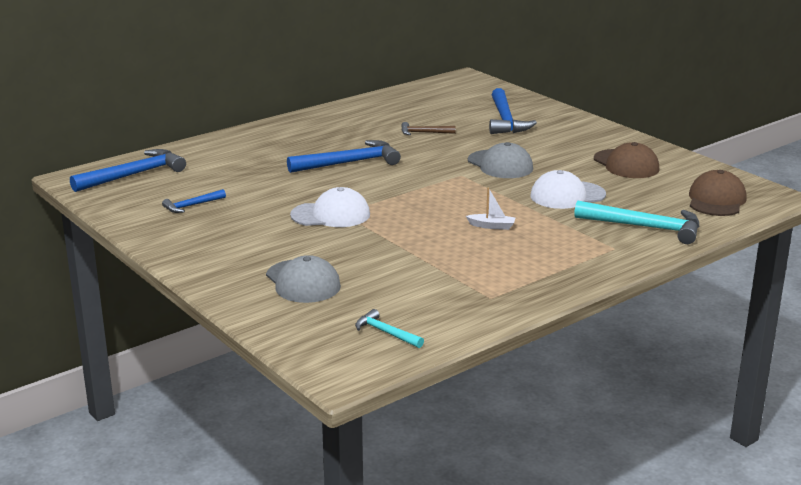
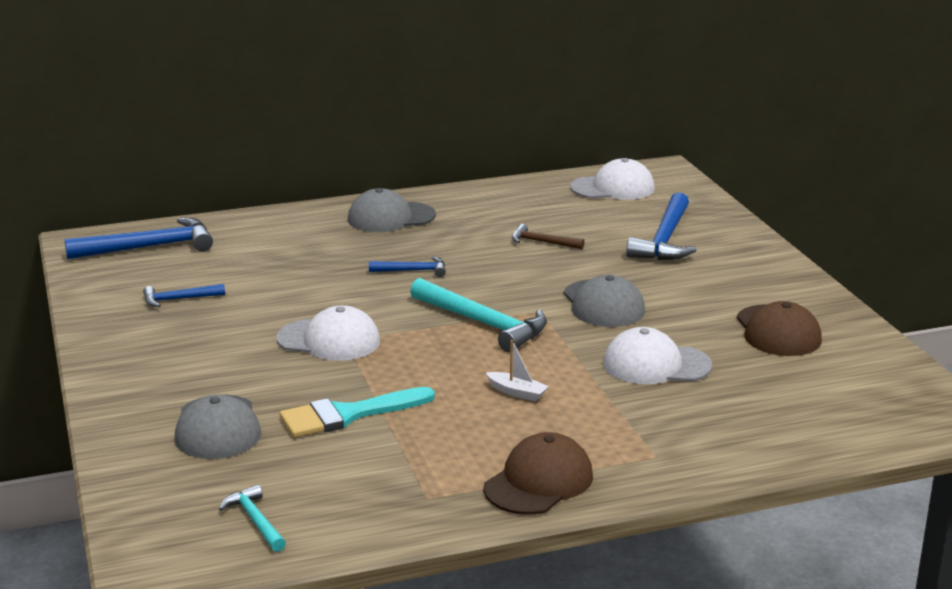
camera: 20 degrees right, 0 degrees up
(301, 131) = (391, 218): none -> grey cap
(349, 163) = (413, 271): blue hammer -> blue hammer, size x0.53
(388, 258) = (347, 415): none -> turquoise brush
(441, 93) = (613, 188): none -> white cap
(645, 227) = (725, 432): turquoise hammer -> turquoise hammer (483, 323)
(716, 200) = (864, 408): brown cap -> brown cap (539, 482)

